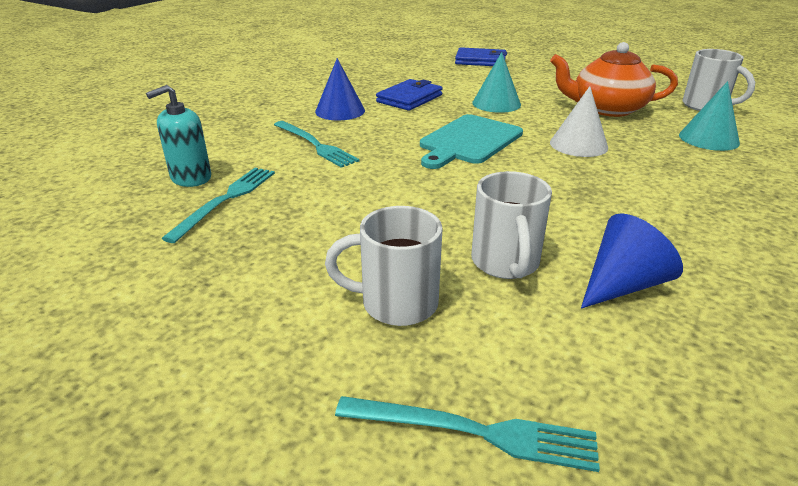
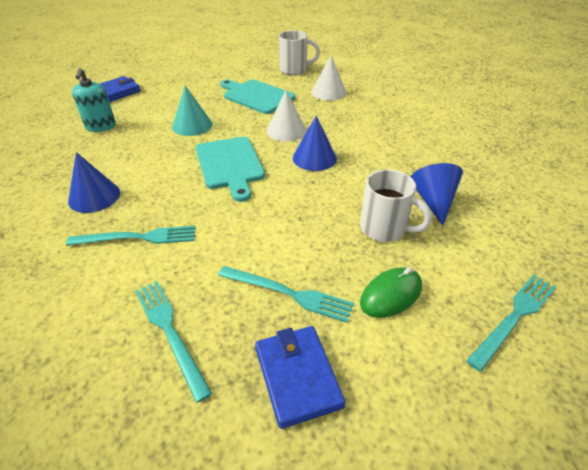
camera: 55 degrees left, 10 degrees up
(191, 178) = (97, 343): turquoise soap dispenser -> turquoise soap dispenser (100, 126)
(327, 238) = (289, 293): none -> turquoise fork
(396, 303) = (391, 295): white mug -> green mouse
(409, 98) = (127, 154): blue wallet -> blue wallet (297, 376)
(560, 176) = (314, 158): none -> blue cone
(607, 109) = (256, 96): orange teapot -> turquoise cutting board
(708, 139) = (328, 92): turquoise cone -> white cone

